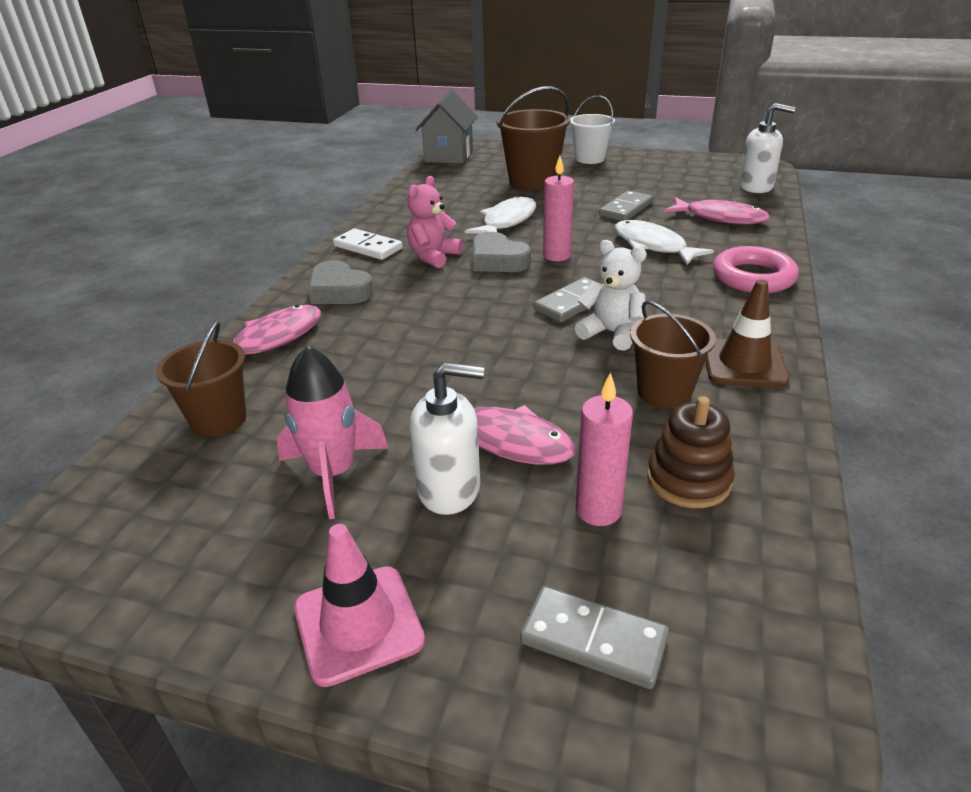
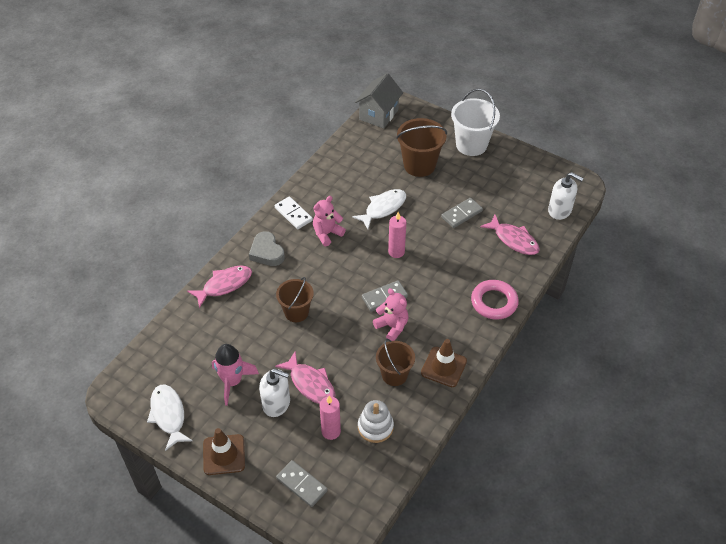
camera: 15 degrees right, 15 degrees up
(219, 420) = (191, 335): brown bucket -> brown bucket (296, 312)
(358, 624) = (224, 455): pink traffic cone -> brown traffic cone
(497, 260) = (361, 247): grey heart -> none
(590, 159) = (471, 145): white bucket -> white bucket, size x1.50
(611, 333) = (392, 327): white teddy bear -> pink teddy bear
(653, 246) = (456, 257): white fish -> white fish (168, 415)
(688, 480) = (375, 427): brown stacking toy -> white stacking toy

